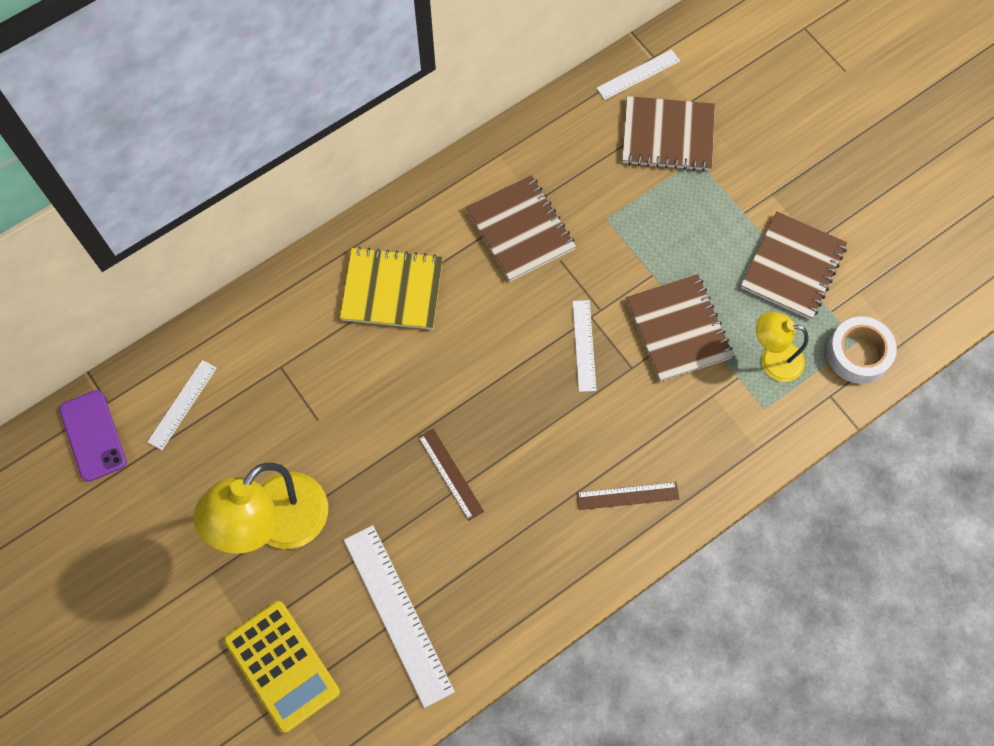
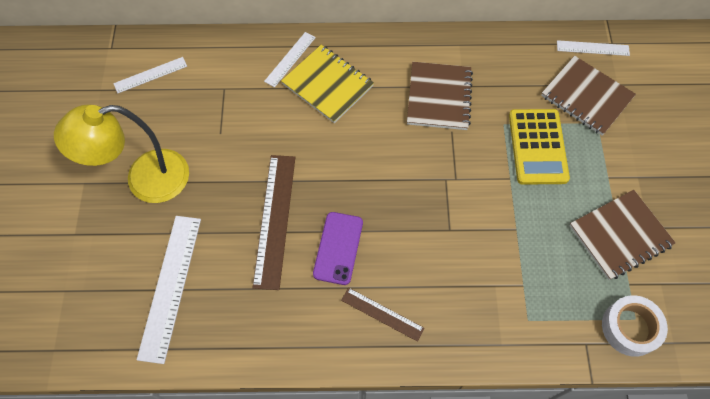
camera: 35 degrees right, 5 degrees down
(93, 435) = (88, 61): purple phone -> purple phone (338, 248)
(282, 666) = (75, 268): yellow calculator -> yellow calculator (537, 147)
(450, 474) = (275, 219): brown ruler -> brown ruler, size x1.78
(584, 345) = (427, 195): white ruler -> white ruler (290, 59)
(678, 329) = (502, 225): brown notebook -> none
(772, 359) = (558, 290): yellow lamp -> none

